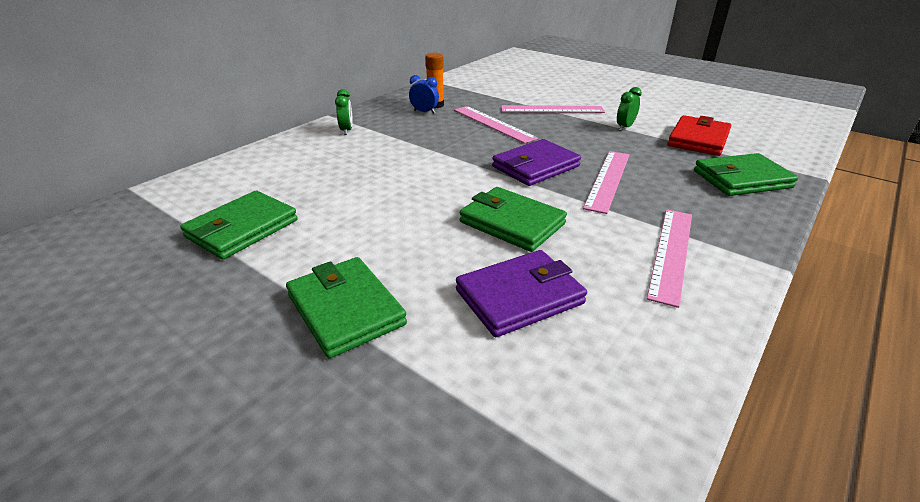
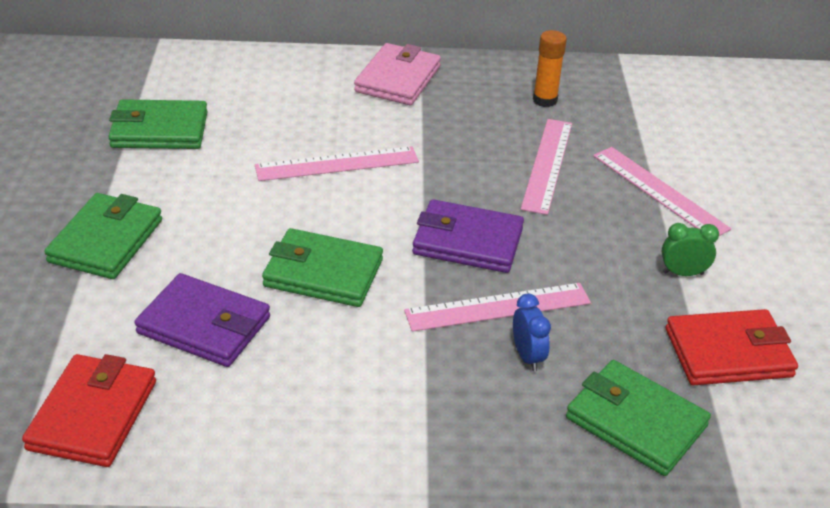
camera: 50 degrees right, 5 degrees up
(346, 130) = (398, 79): green clock -> pink wallet
(424, 112) = (514, 102): blue clock -> blue clock (527, 356)
(512, 223) = (323, 273): green wallet -> green wallet turned 75 degrees counterclockwise
(590, 412) = (93, 415): none -> red wallet
(671, 253) = (375, 401): pink ruler -> pink ruler (337, 164)

